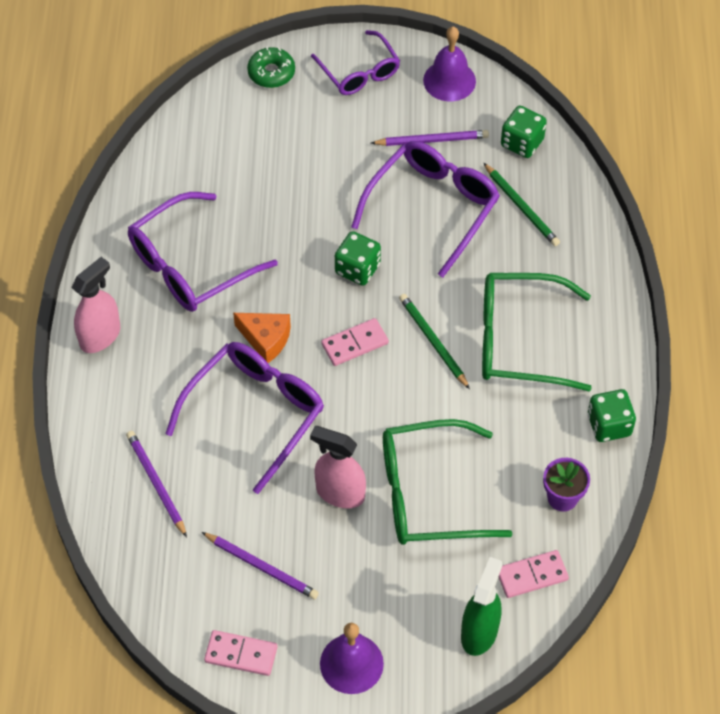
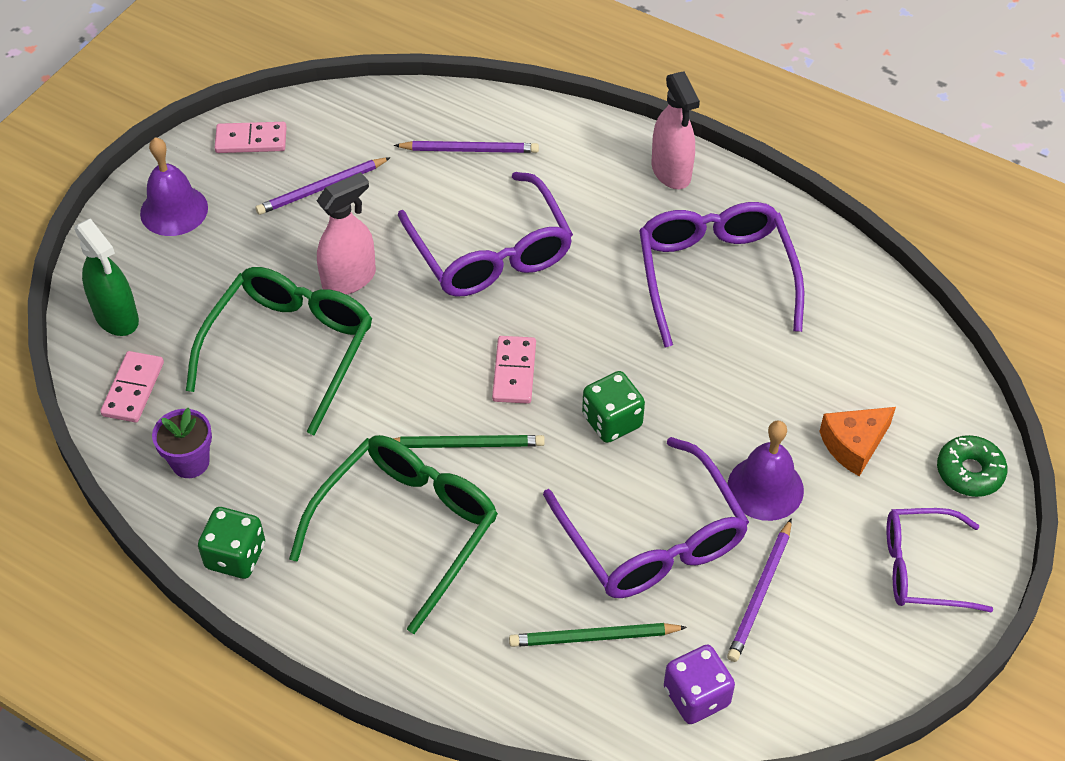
camera: 120 degrees right, 5 degrees down
(241, 654) = (251, 140): pink domino -> pink domino turned 45 degrees clockwise
(266, 339) = (574, 299): orange cheese -> orange cheese (854, 445)
(449, 80) = (853, 667): purple bell -> purple bell (765, 488)
(522, 143) = (696, 696): green dice -> purple dice

